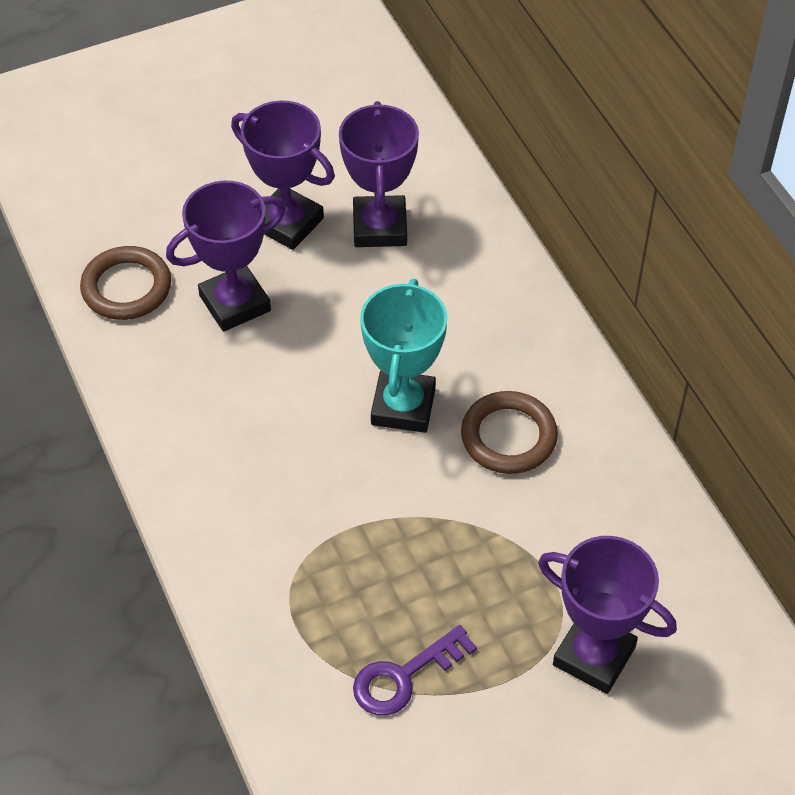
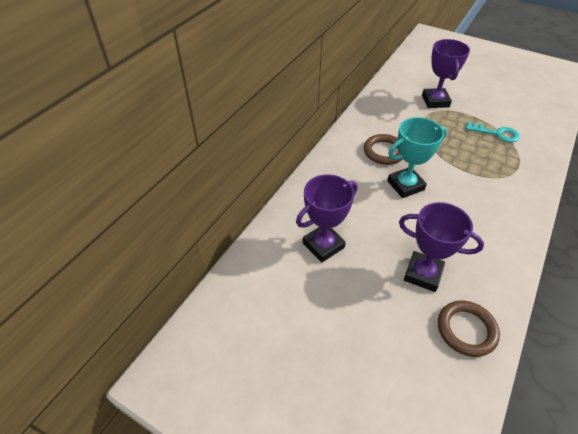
camera: 125 degrees left, 5 degrees down
(288, 223) = (356, 284): purple trophy -> none
(404, 677) = (496, 133): purple key -> turquoise key

